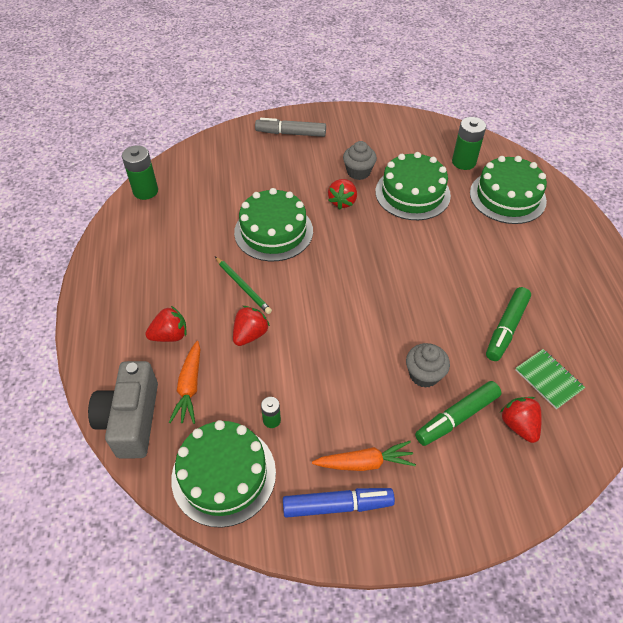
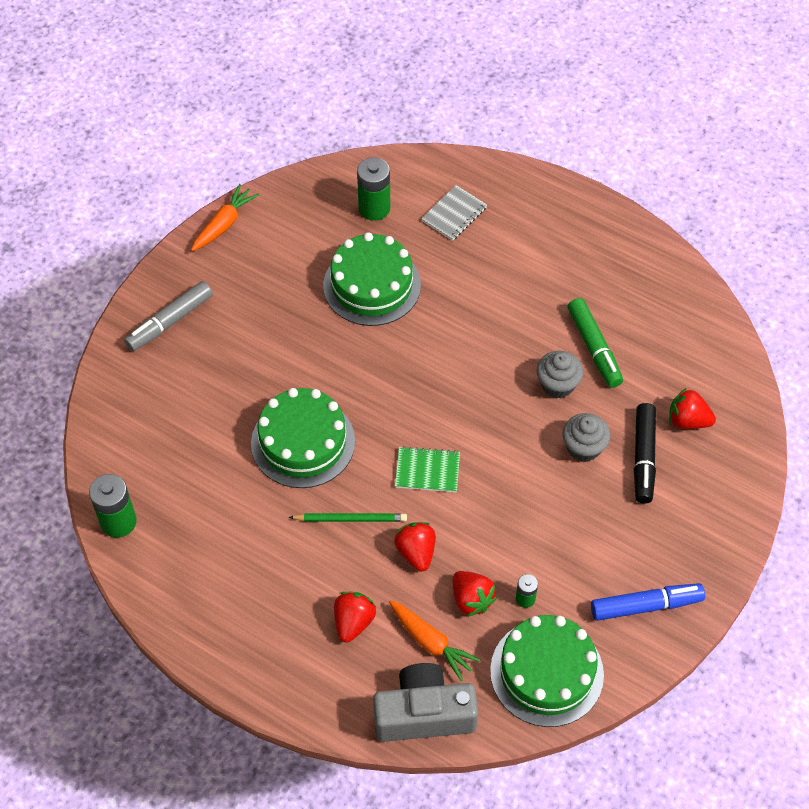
camera: 50 degrees left, 5 degrees up
(131, 419) = (424, 714): grey camera -> grey camera turned 135 degrees clockwise
(337, 505) = (645, 605): blue marker -> blue marker turned 45 degrees clockwise
(342, 201) = (322, 352): red strawberry -> red strawberry (471, 599)
(358, 172) = (295, 307): grey cupcake -> grey cupcake (557, 385)
(365, 463) = (626, 557): orange carrot -> orange carrot (224, 224)
(457, 417) = (643, 457): green marker -> black marker
(507, 197) = (454, 214): green cake -> grey notebook
(548, 379) = (667, 363): green notebook -> green notebook (427, 471)

